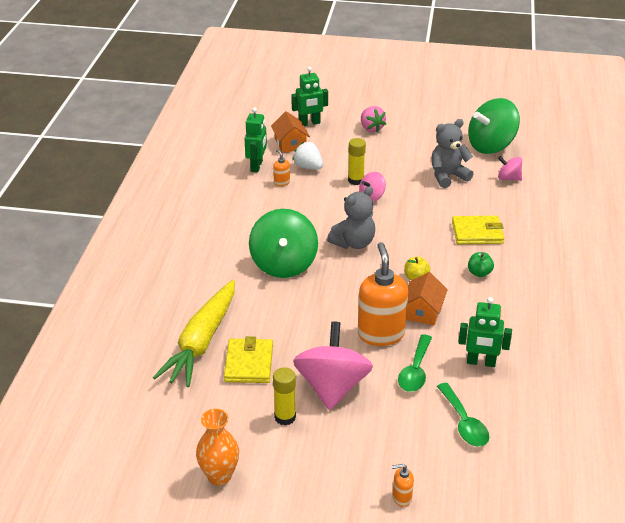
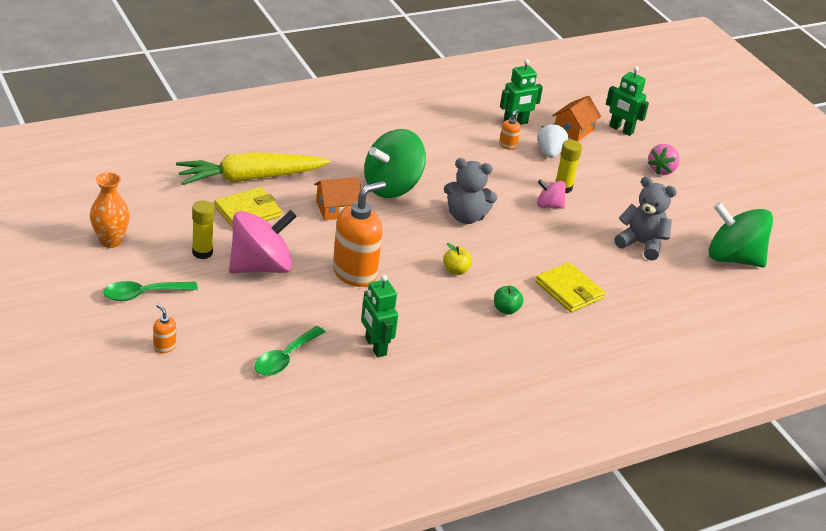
camera: 50 degrees right, 0 degrees up
(415, 370) = (326, 308): green spoon -> green spoon (143, 294)
(422, 311) = (411, 289): orange house -> orange house (337, 209)
(508, 178) = (688, 287): pink spinning top -> none

